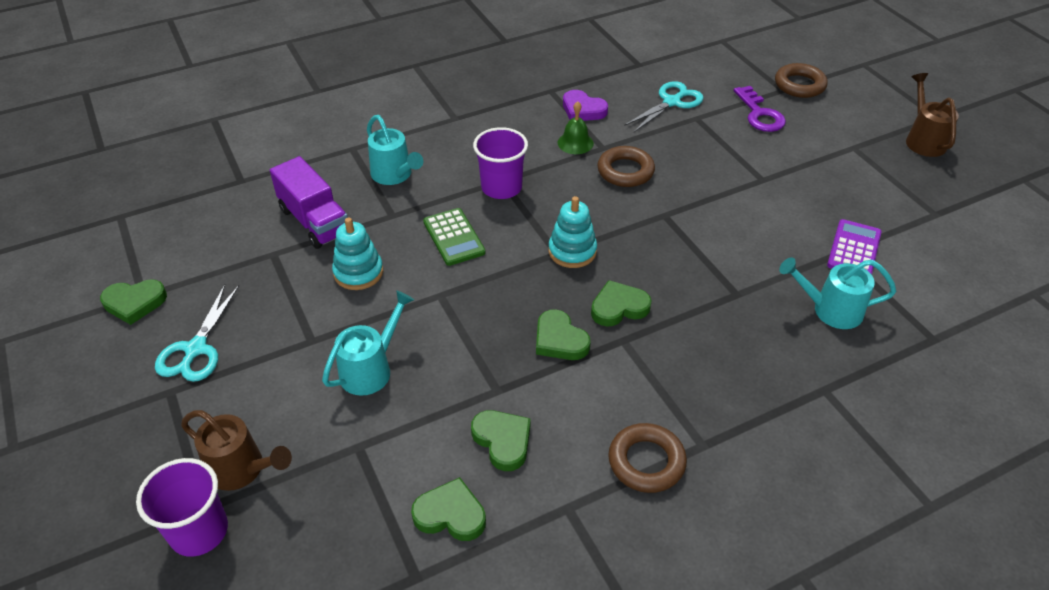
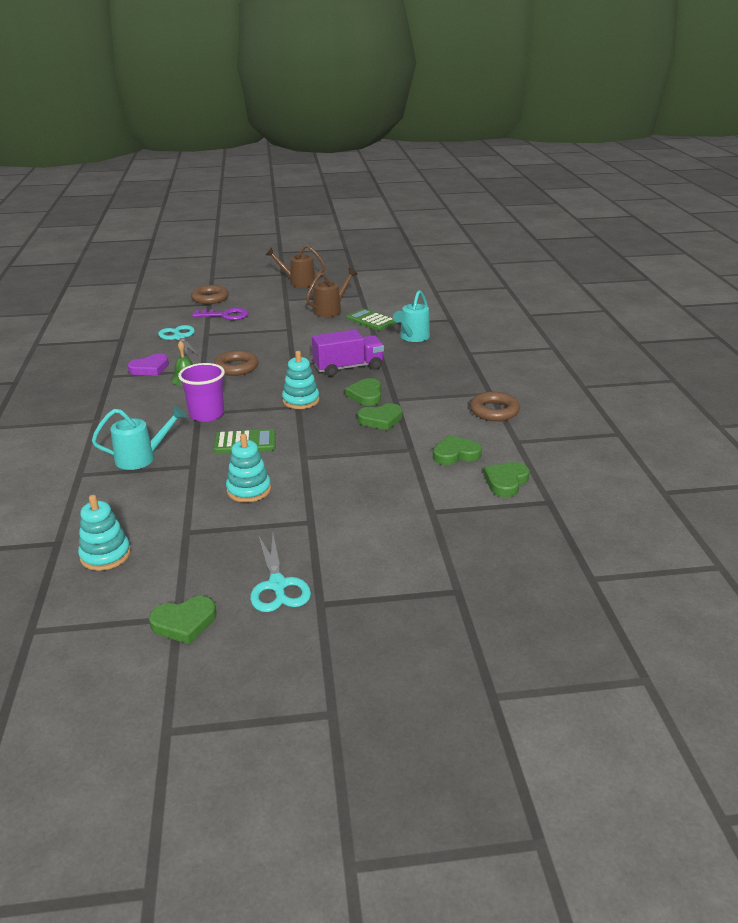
camera: 70 degrees left, 15 degrees down
(134, 303) = (184, 623): green heart -> green heart turned 60 degrees clockwise
(195, 349) = (277, 585): turquoise scissors -> turquoise scissors turned 45 degrees clockwise
(199, 531) = (479, 594): purple cup -> none
(226, 216) = (105, 555): none -> turquoise stacking toy
(242, 470) = (428, 568): brown watering can -> brown watering can (331, 310)
(315, 221) = (163, 505): purple truck -> purple truck (348, 367)
(371, 368) = (359, 496): turquoise watering can -> none
(854, 249) = (371, 320): purple calculator -> green calculator

